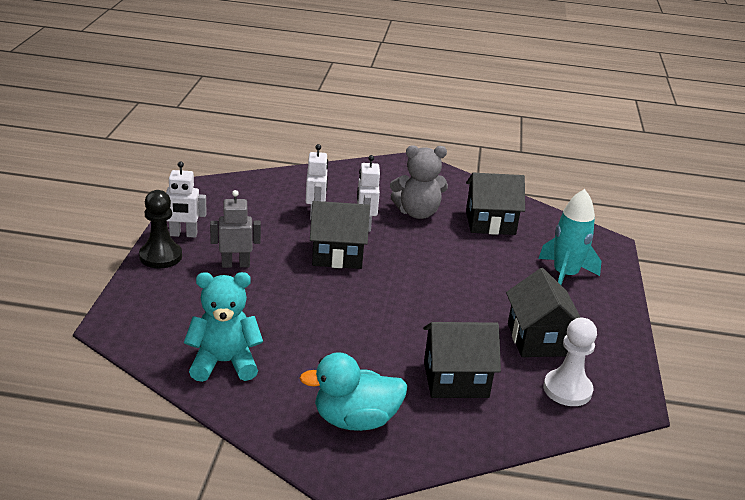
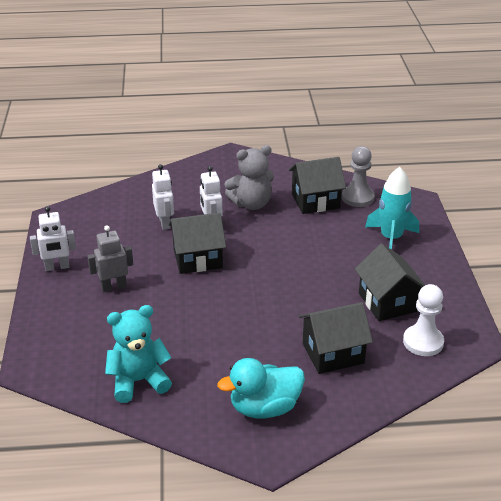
camera: 10 degrees left, 5 degrees up
(160, 256) = (45, 293): black pawn -> none
(540, 228) = (357, 197): none -> grey pawn

